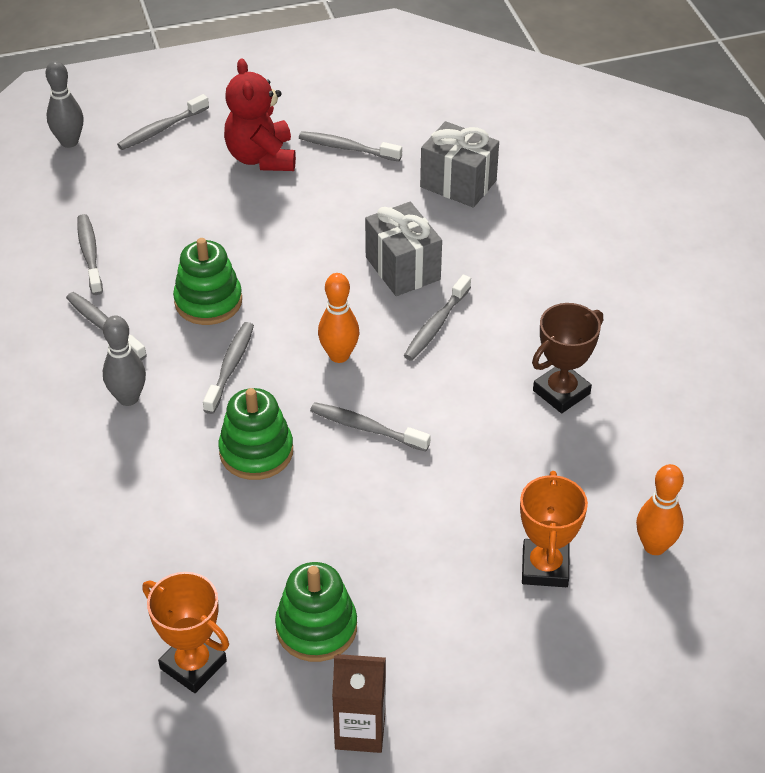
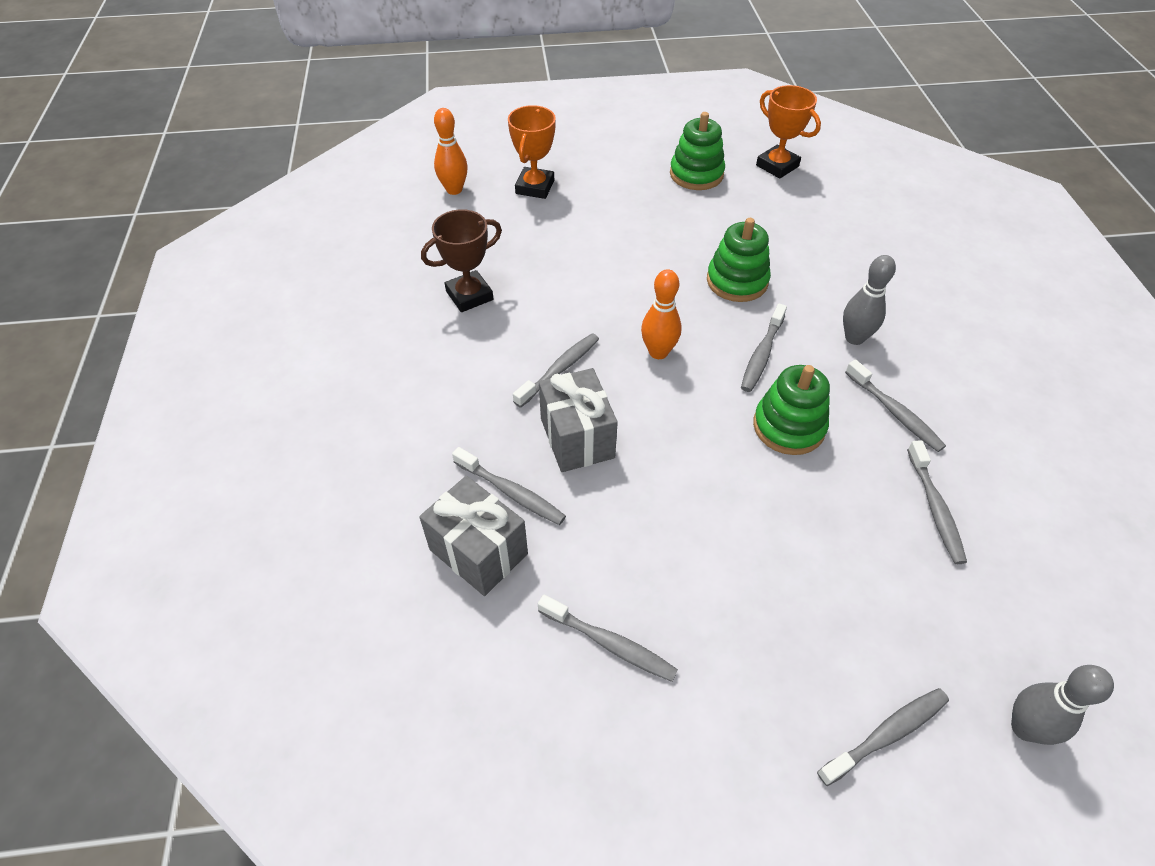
camera: 170 degrees left, 5 degrees up
(261, 158) = (731, 643): red teddy bear -> none
(360, 730) = (674, 129): brown carton -> none
(366, 428) = (643, 288): grey toothbrush -> grey toothbrush (511, 492)

